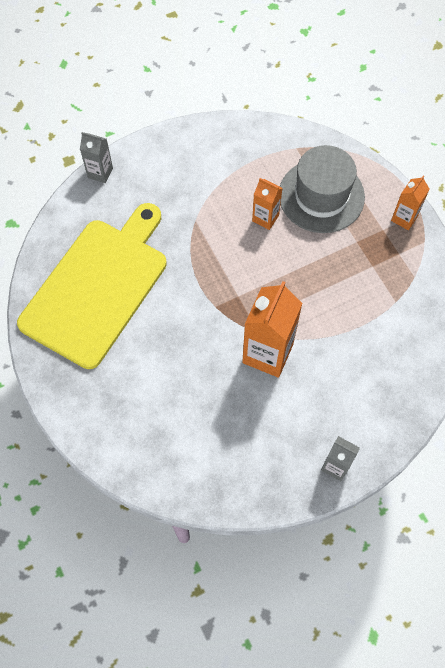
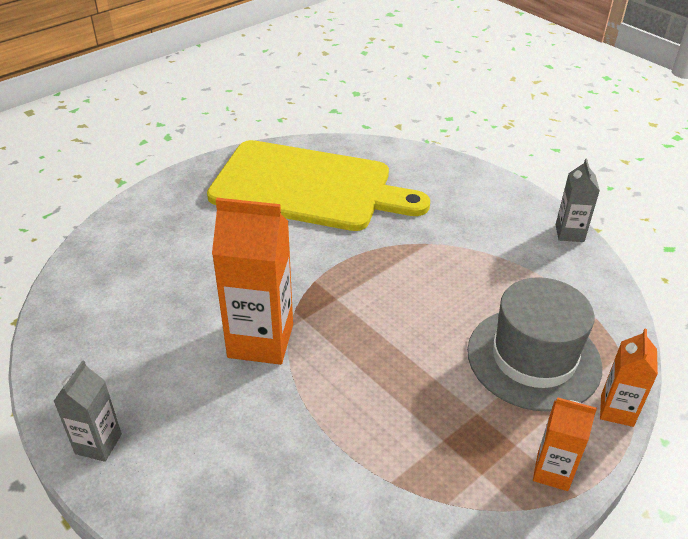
camera: 75 degrees right, 25 degrees down
(100, 173) = (452, 163): grey carton -> grey carton (569, 233)
(265, 218) = (464, 305): orange carton -> orange carton (617, 410)

